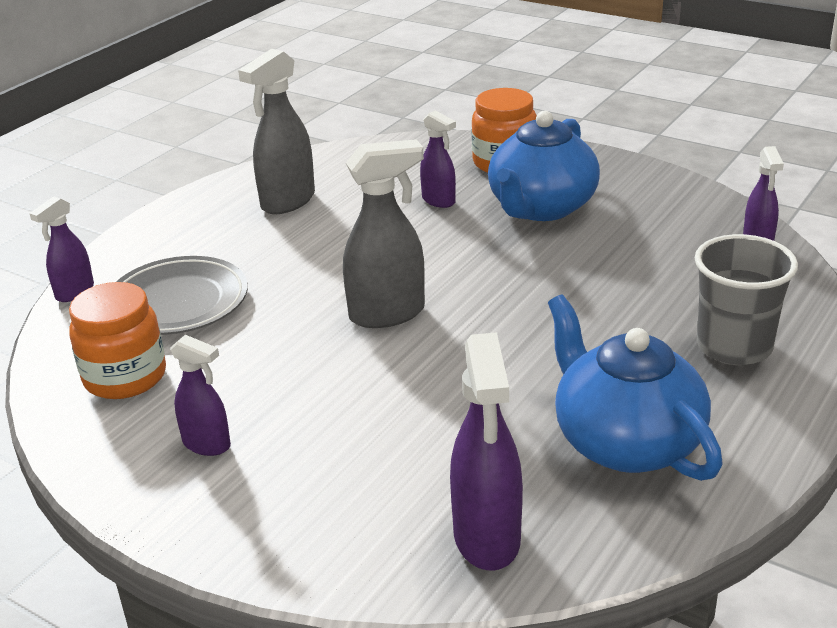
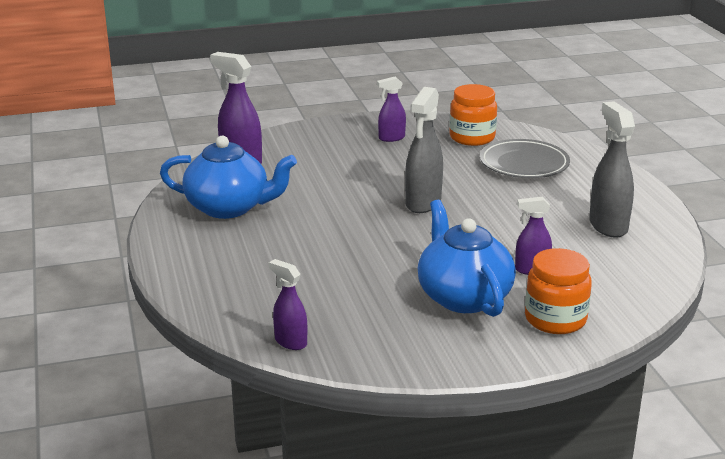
camera: 130 degrees right, 5 degrees down
(74, 292) = (576, 147): purple spray bottle -> none
(734, 347) = (228, 268): grey cup -> none

